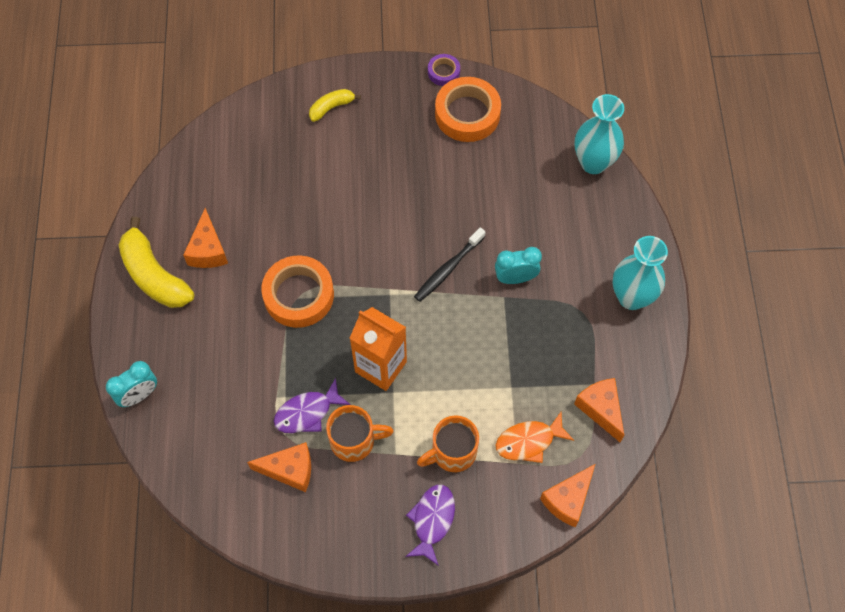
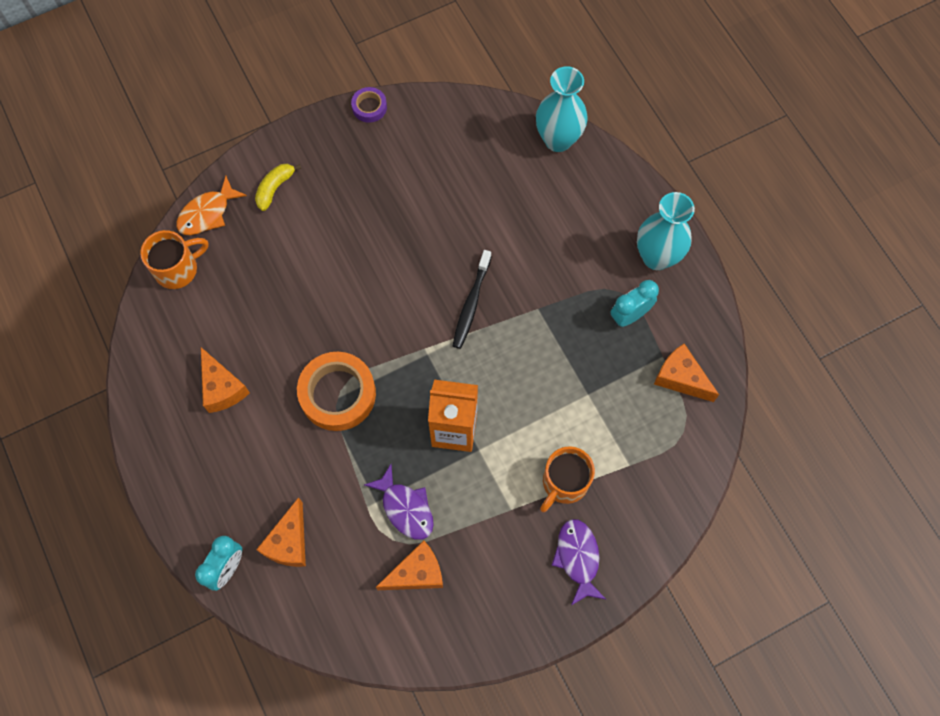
camera: 25 degrees left, 5 degrees up
(154, 275) = (180, 438): yellow banana -> none
(307, 412) = (405, 508): purple fish -> purple fish turned 75 degrees counterclockwise
(354, 441) = (465, 515): orange mug -> orange mug (178, 269)
(467, 114) = (413, 140): orange tape -> none
(515, 278) = (540, 285): turquoise clock -> turquoise clock (629, 315)
(529, 441) = (630, 439): orange fish -> orange fish (207, 213)
(568, 500) = (692, 479): orange cheese -> orange cheese (289, 542)

